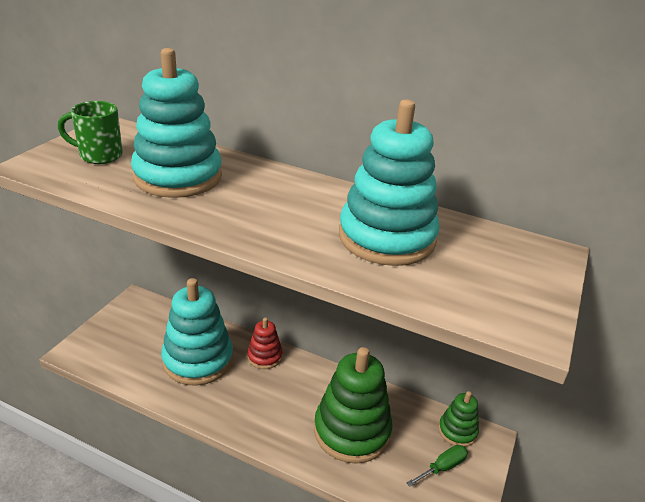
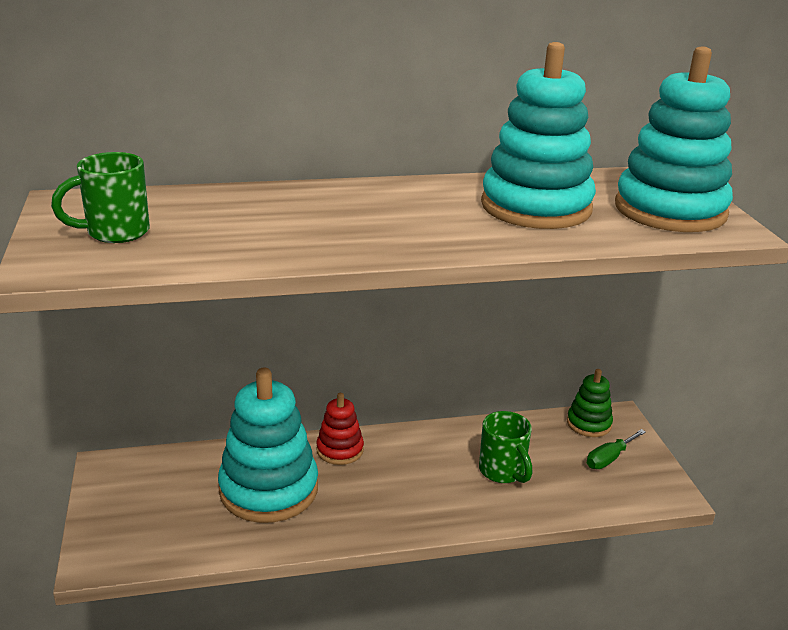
camera: 35 degrees left, 5 degrees down
(178, 177) = (251, 223): turquoise stacking toy -> turquoise stacking toy (670, 210)
(352, 431) = (503, 471): green stacking toy -> green mug
(443, 467) = (609, 458): green screwdriver -> green screwdriver turned 150 degrees counterclockwise

